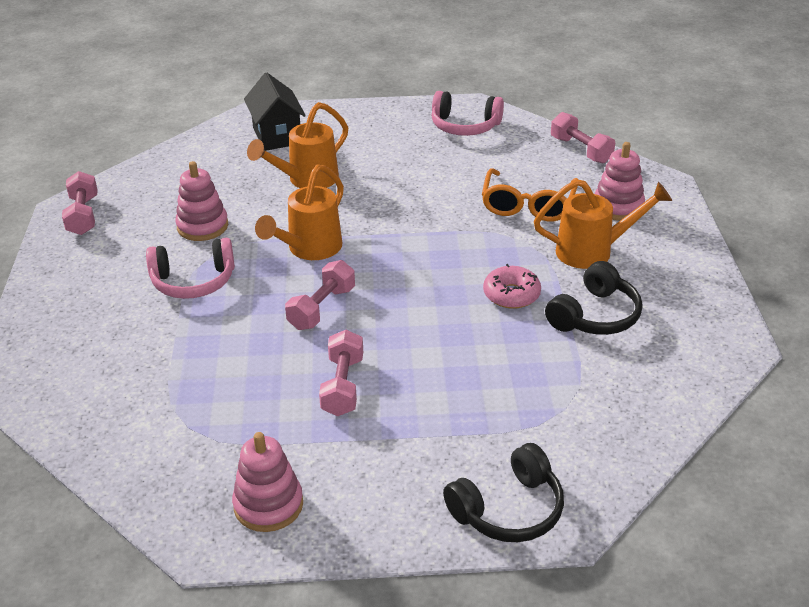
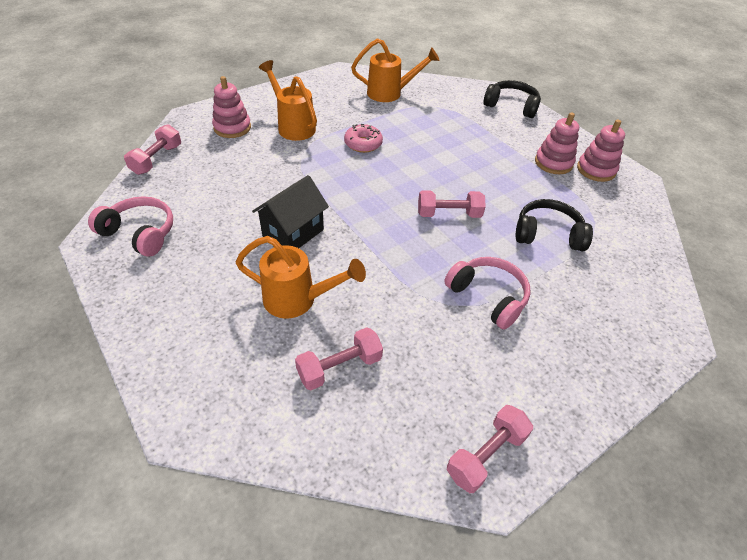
camera: 125 degrees left, 10 degrees up
(202, 226) = (420, 335): pink stacking toy -> pink stacking toy (553, 163)
(277, 136) = (224, 370): black house -> black house (293, 233)
(309, 250) = (394, 250): orange watering can -> orange watering can (390, 93)
(342, 386) = (500, 178): pink dumbbell -> pink dumbbell (339, 367)
(465, 126) = (140, 233): pink headphones -> pink headphones turned 45 degrees counterclockwise
(528, 205) = (255, 163): orange glasses -> none
(595, 315) = (356, 113): black headphones -> black headphones (548, 234)

